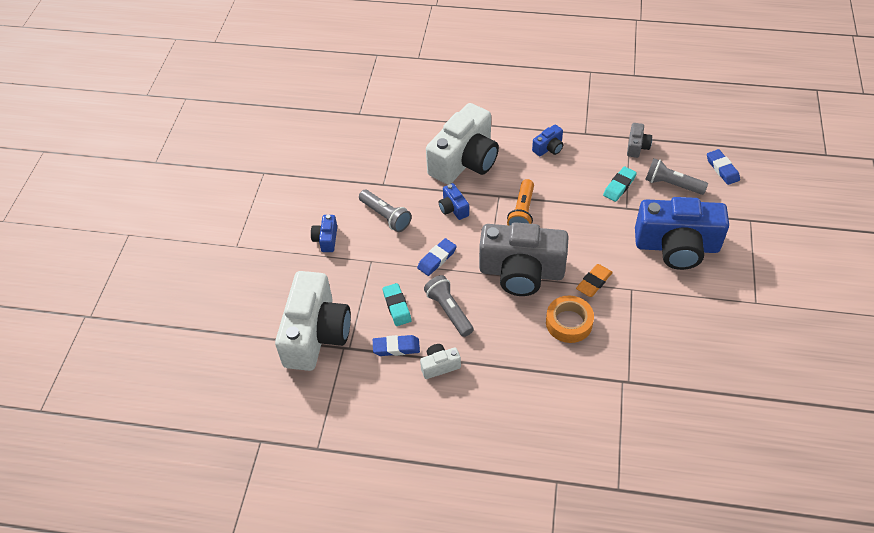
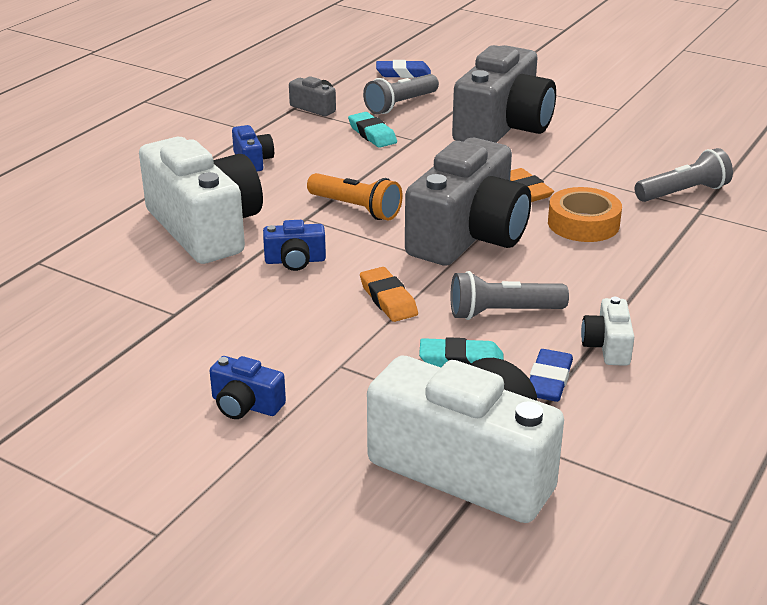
camera: 70 degrees left, 20 degrees down
(385, 216) = (251, 327): grey flashlight -> grey flashlight (683, 193)
(437, 259) = (388, 299): blue eraser -> orange eraser
(676, 246) = (503, 127): blue camera -> grey camera

